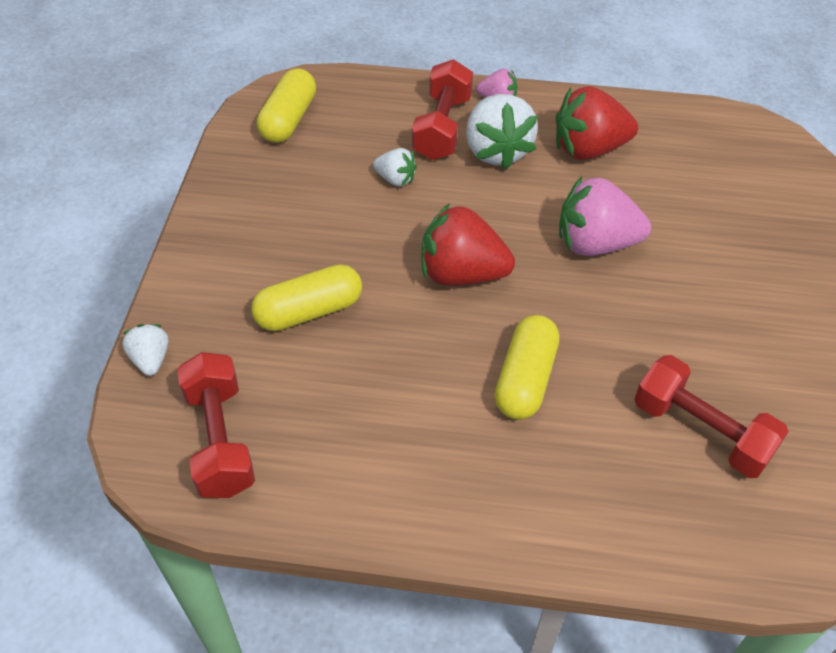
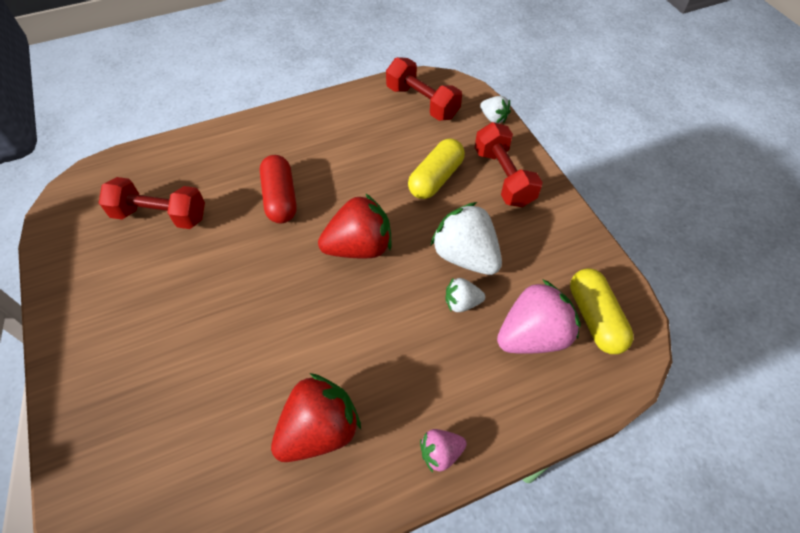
camera: 150 degrees right, 5 degrees up
(442, 128) = (466, 382): red dumbbell -> red dumbbell (503, 177)
(496, 151) = (401, 379): white strawberry -> white strawberry (465, 256)
(525, 379) = (280, 198): yellow capsule -> red capsule
(595, 244) = (273, 321): pink strawberry -> pink strawberry (532, 335)

